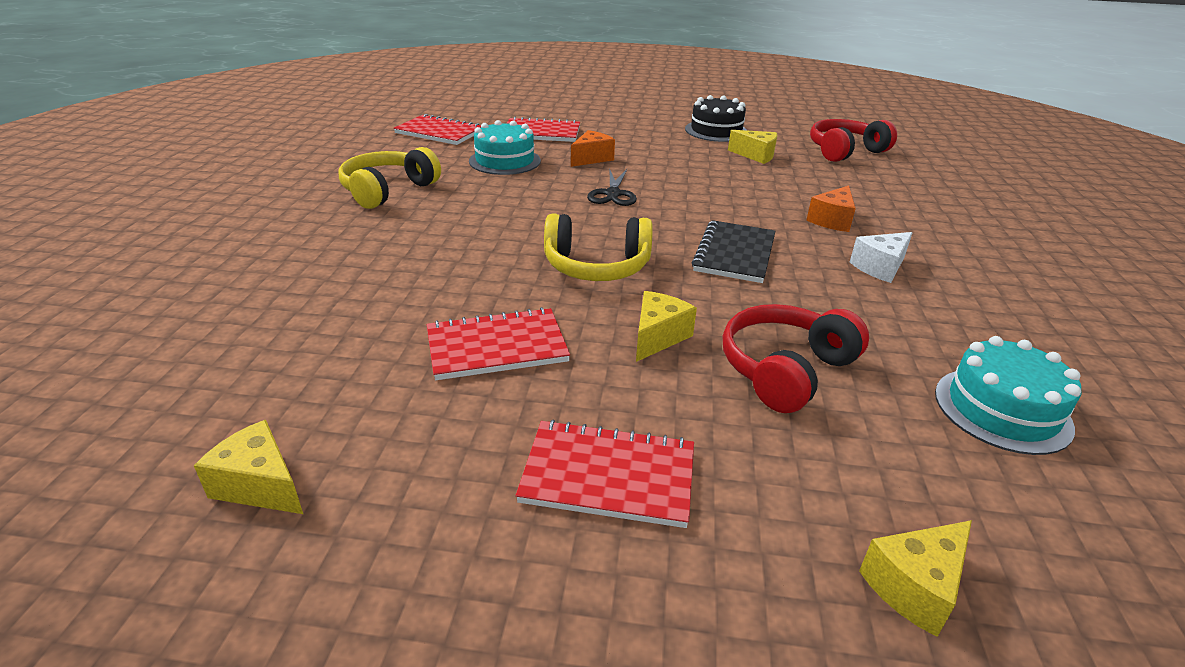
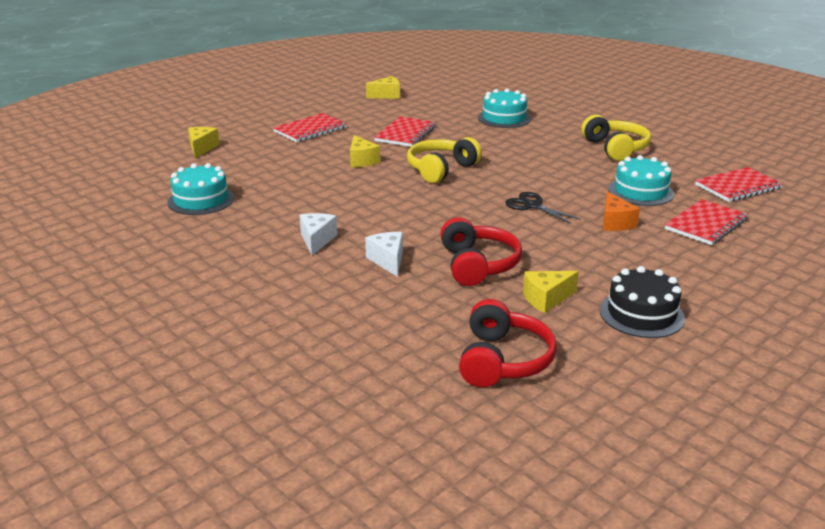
camera: 130 degrees right, 5 degrees down
(325, 286) = (504, 118): none -> turquoise cake
(734, 254) = (399, 207): black notebook -> none
(785, 370) = (298, 174): red headphones -> red headphones (477, 265)
(832, 220) = (388, 261): orange cheese -> white cheese

